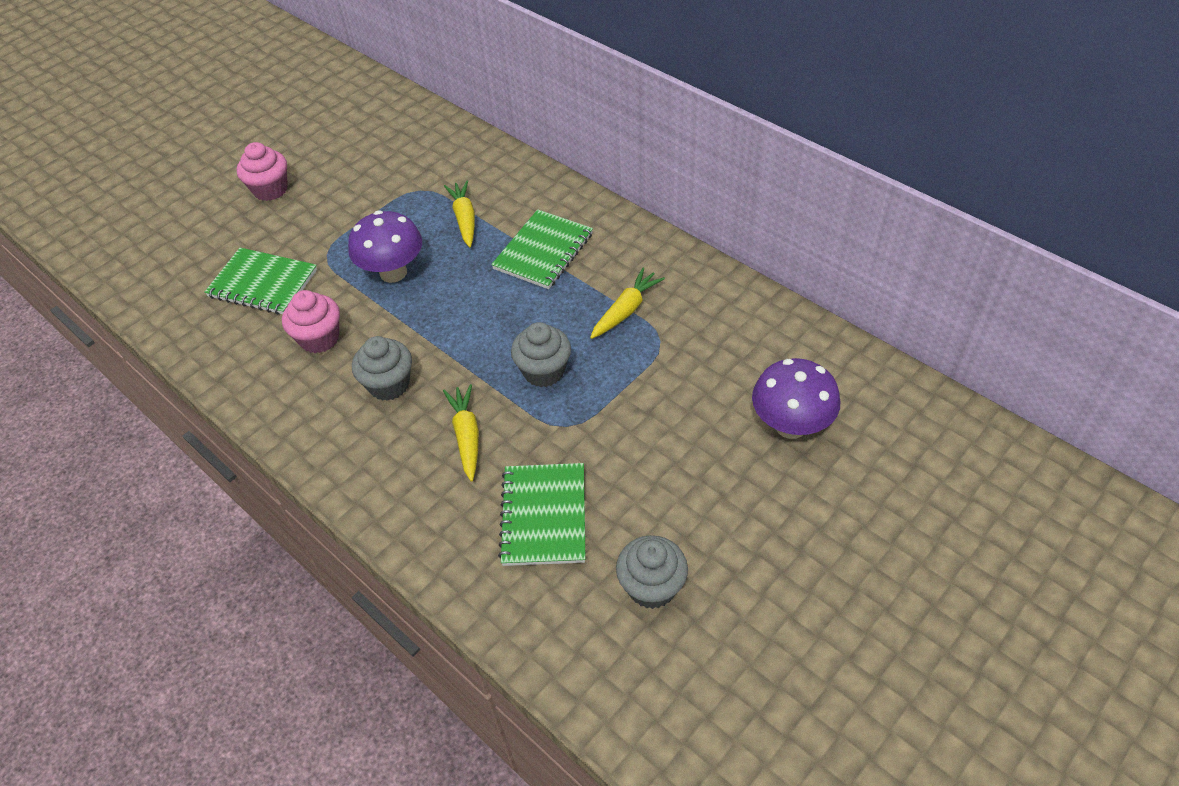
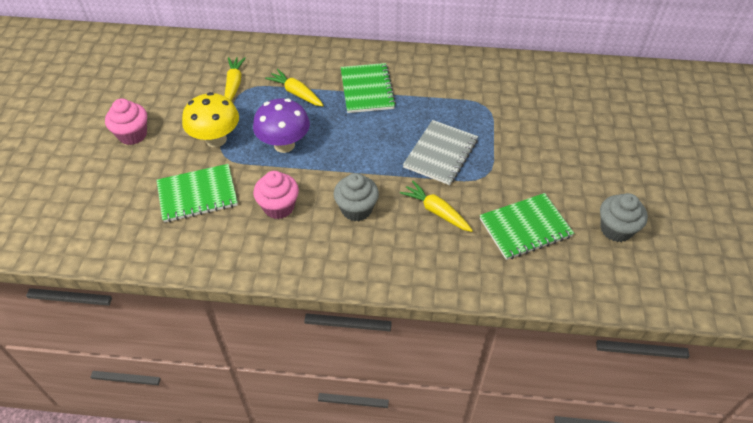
camera: 40 degrees left, 0 degrees up
(336, 233) = (216, 139): none -> yellow mushroom
(543, 371) = (441, 154): grey cupcake -> grey notebook
(543, 516) = (525, 228): green notebook -> green notebook turned 75 degrees counterclockwise
(626, 310) = (450, 99): yellow carrot -> yellow carrot (234, 85)
(790, 425) = (594, 115): purple mushroom -> none

